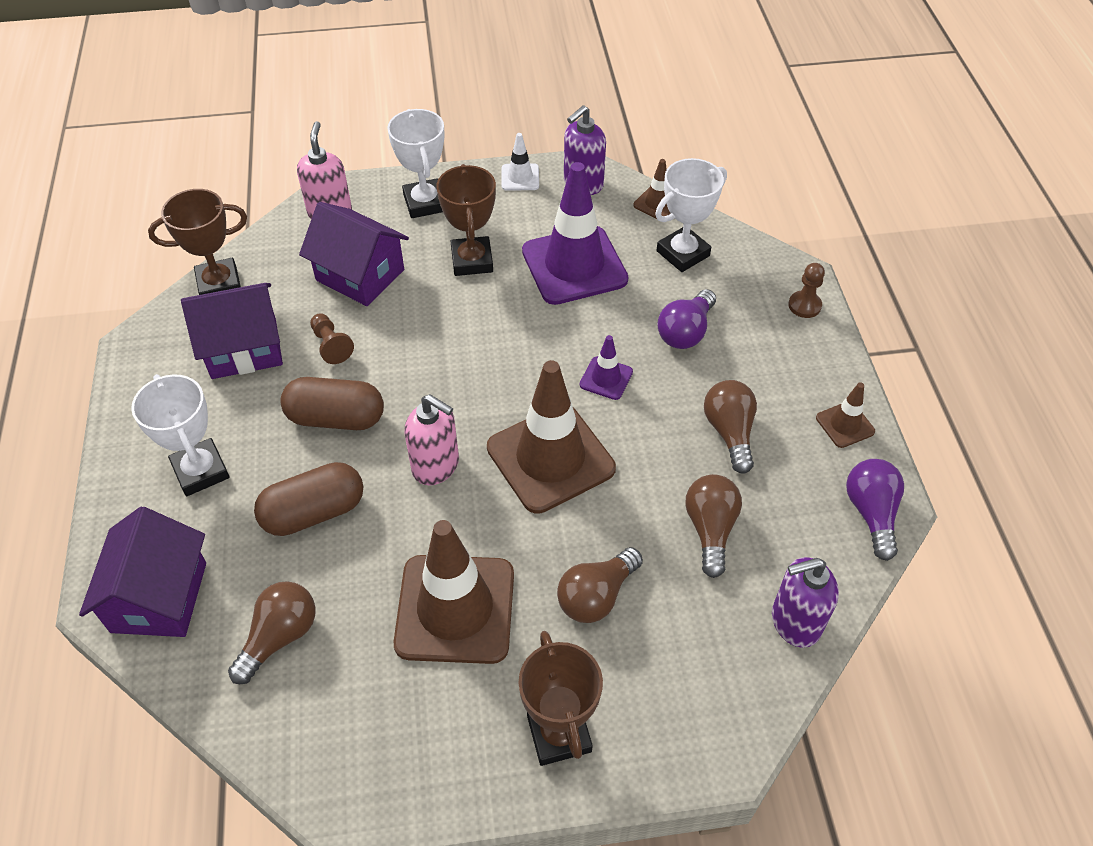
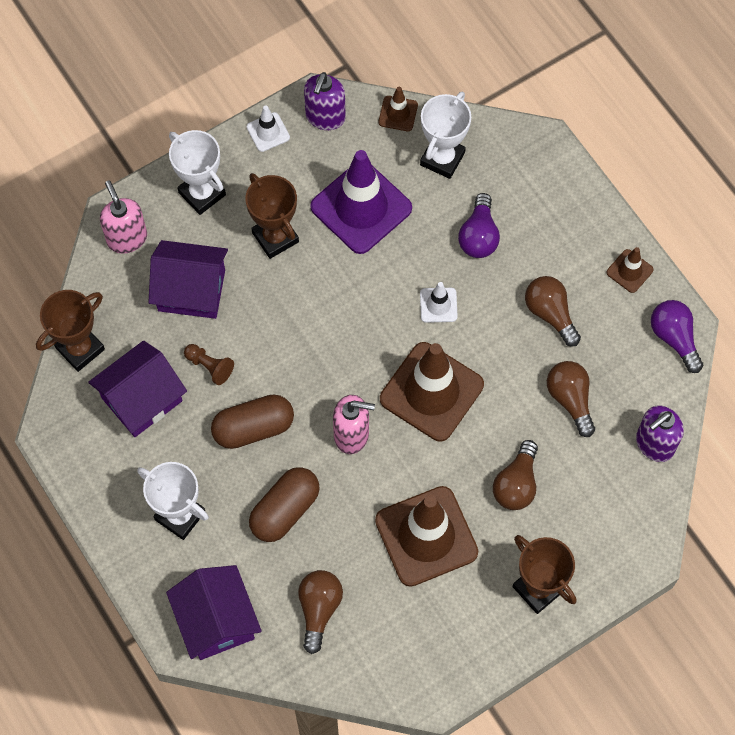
camera: 25 degrees left, 15 degrees up
(606, 378) = (438, 305): purple traffic cone -> white traffic cone
(804, 305) = (559, 172): brown pawn -> none

